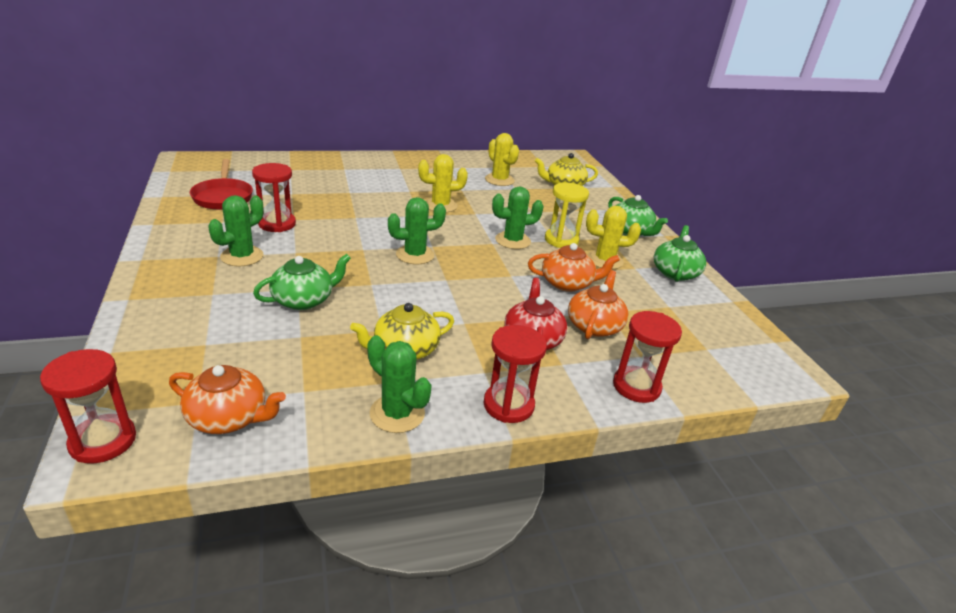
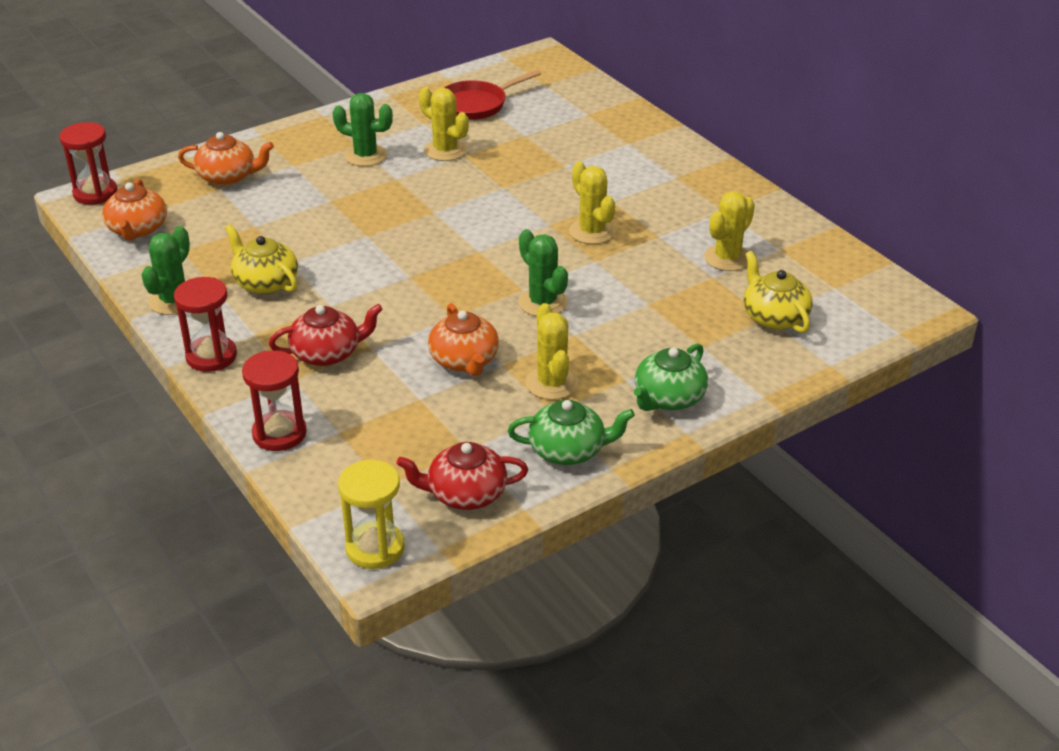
camera: 75 degrees right, 5 degrees up
(277, 224) = (445, 150): red hourglass -> yellow cactus
(304, 300) = (312, 209): green teapot -> none
(415, 255) = (447, 245): green cactus -> none
(561, 240) = (579, 340): yellow hourglass -> yellow hourglass (375, 548)
(594, 326) = (381, 392): orange teapot -> orange teapot (228, 176)
(717, 318) = (465, 494): none -> red teapot

